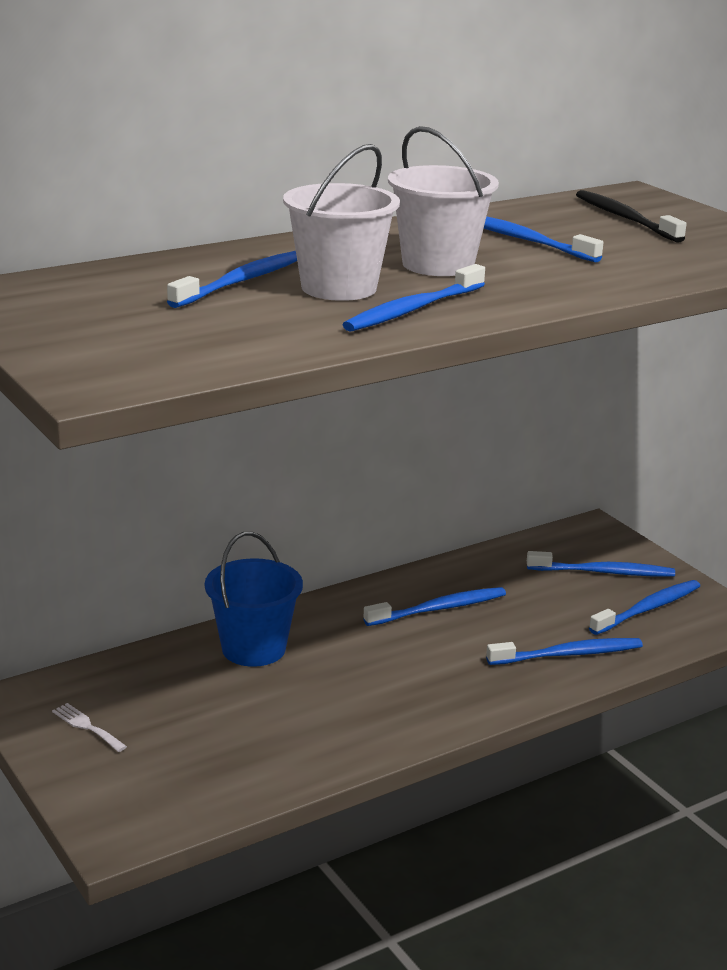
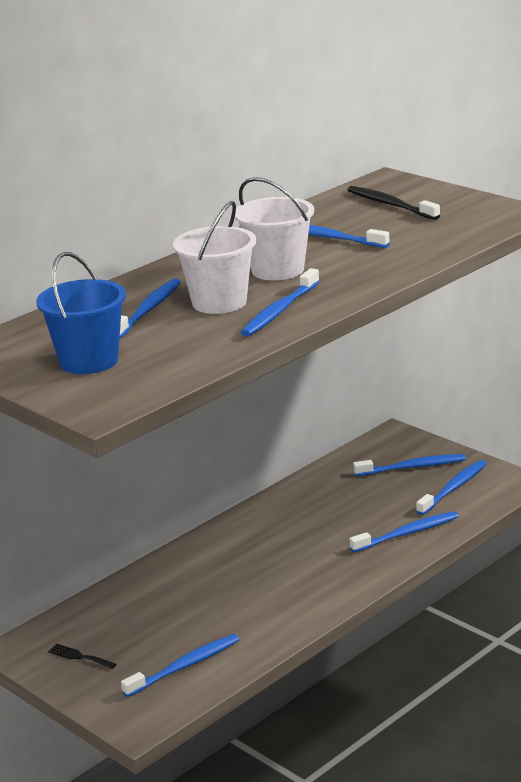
camera: 10 degrees left, 0 degrees up
(87, 726) = (79, 656): white fork -> black fork
(253, 648) = (176, 576): blue bucket -> blue bucket (89, 361)
(439, 609) = (301, 519): blue toothbrush -> blue toothbrush (185, 666)

